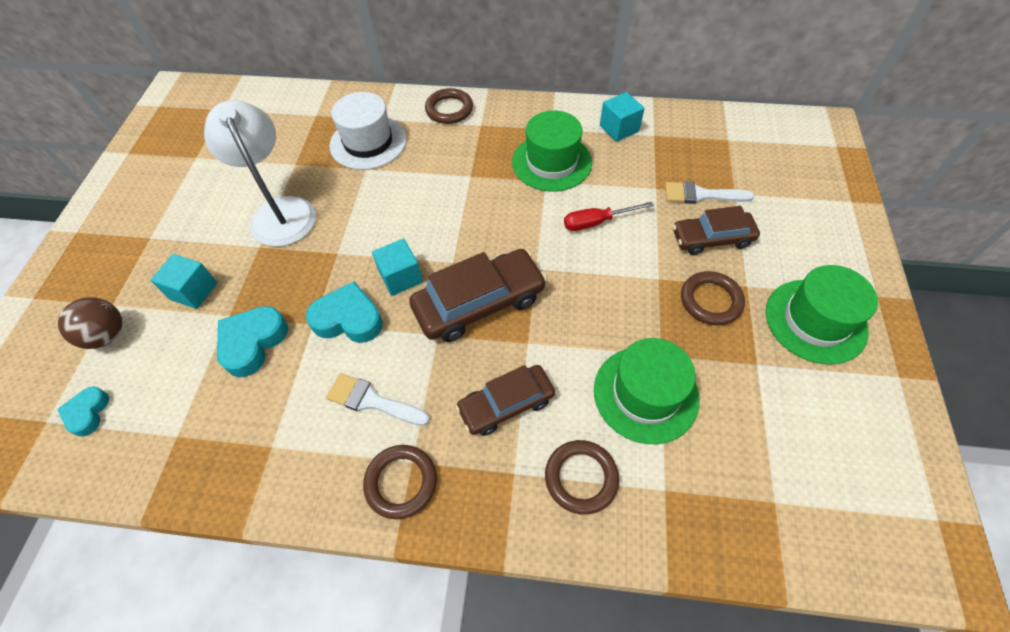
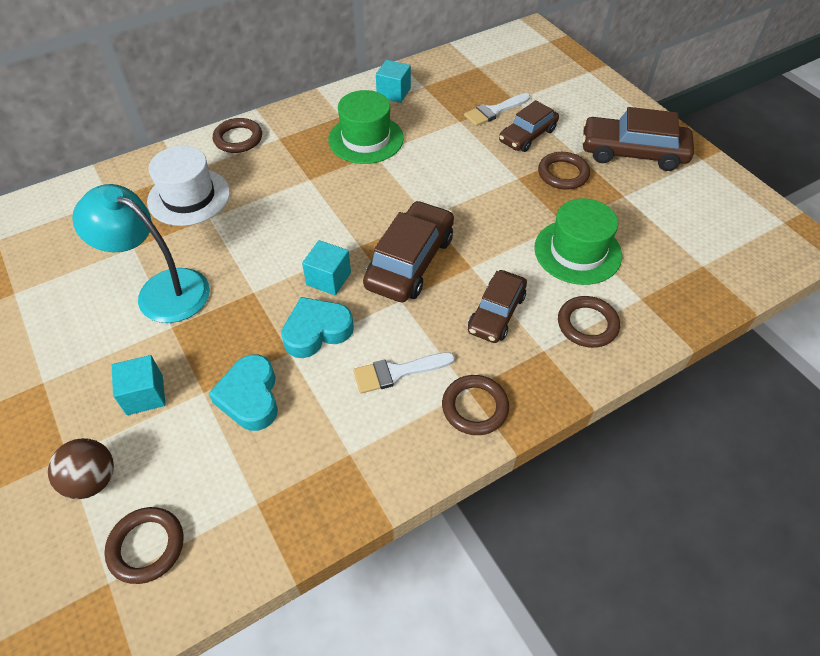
camera: 40 degrees left, 5 degrees down
(88, 413) = (146, 546): turquoise heart -> brown ring
(280, 211) = (161, 290): white lamp -> turquoise lamp
(596, 222) = (440, 163): red screwdriver -> none
(815, 321) = (632, 152): green hat -> brown car

